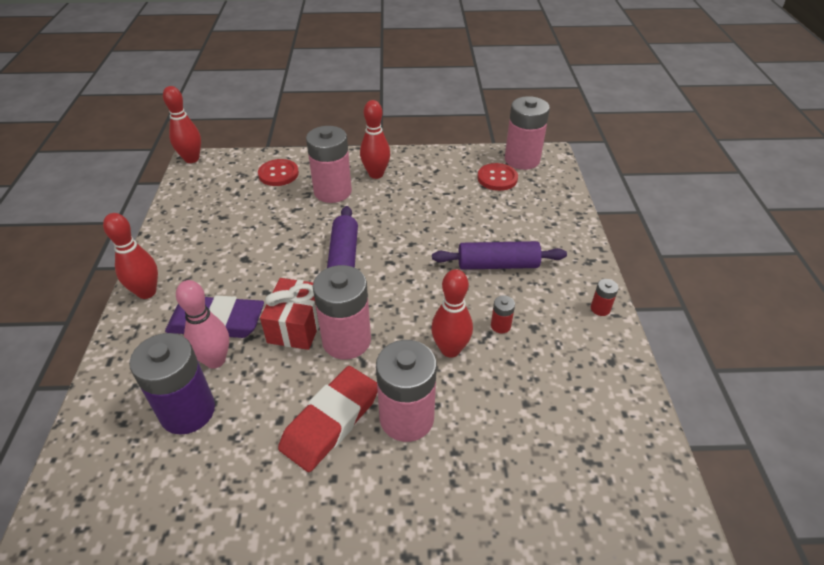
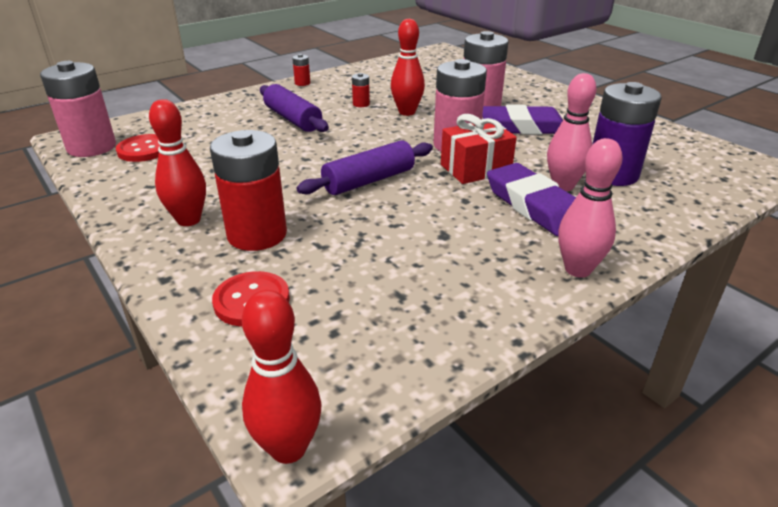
camera: 125 degrees left, 10 degrees down
(147, 292) = (578, 269): red bowling pin -> pink bowling pin
(331, 421) = (522, 127): red eraser -> purple eraser
(332, 191) = (257, 234): pink battery -> red battery

